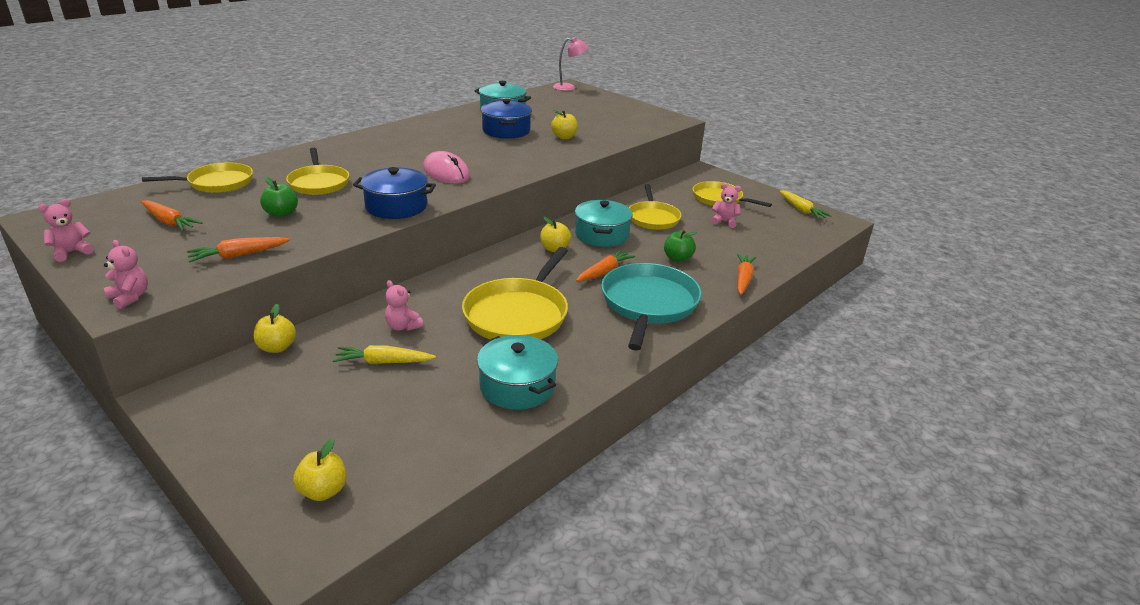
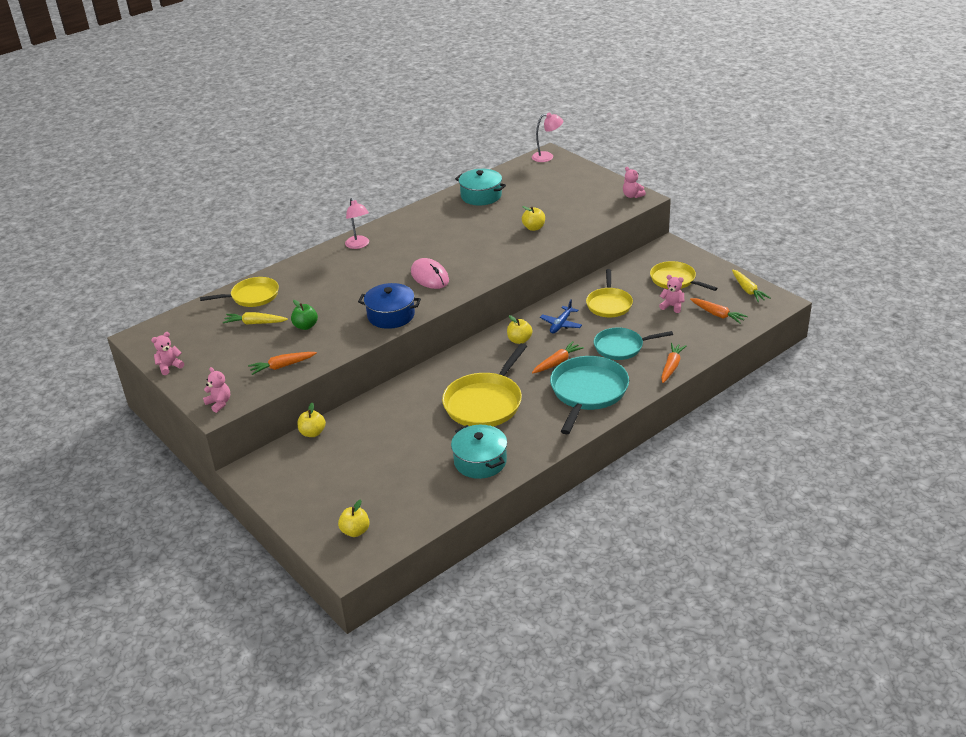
camera: 10 degrees right, 5 degrees up
(169, 222) = (227, 337): orange carrot -> orange carrot (717, 314)
(319, 183) = (329, 293): yellow pan -> none
(361, 143) = (359, 245): none -> pink lamp
(383, 362) = (387, 443): yellow carrot -> yellow carrot (255, 323)
(403, 326) = (399, 415): pink teddy bear -> pink teddy bear (632, 196)
(506, 131) = (482, 222): blue pot -> none
(601, 235) = (561, 324): turquoise pot -> blue plane
(677, 258) = (621, 347): green apple -> turquoise pan

